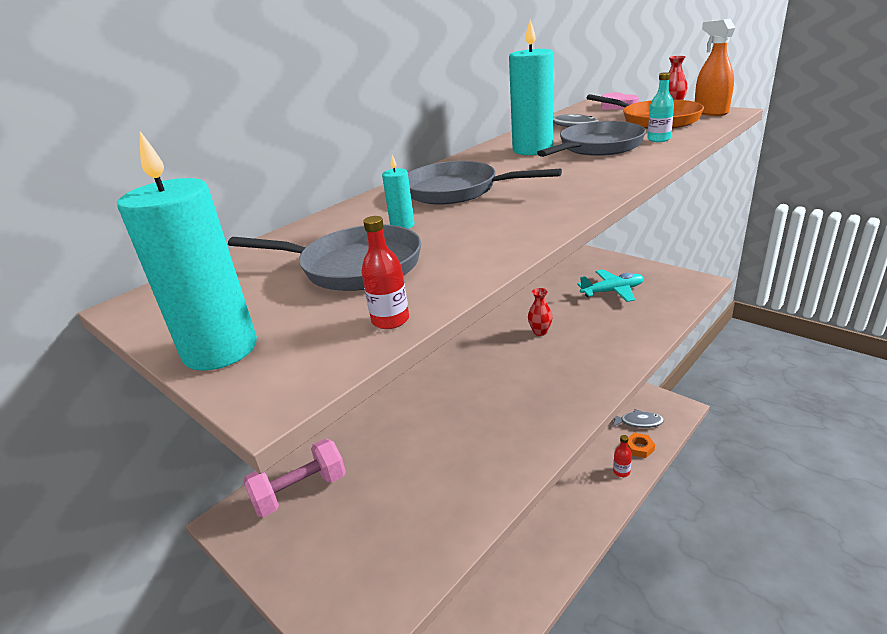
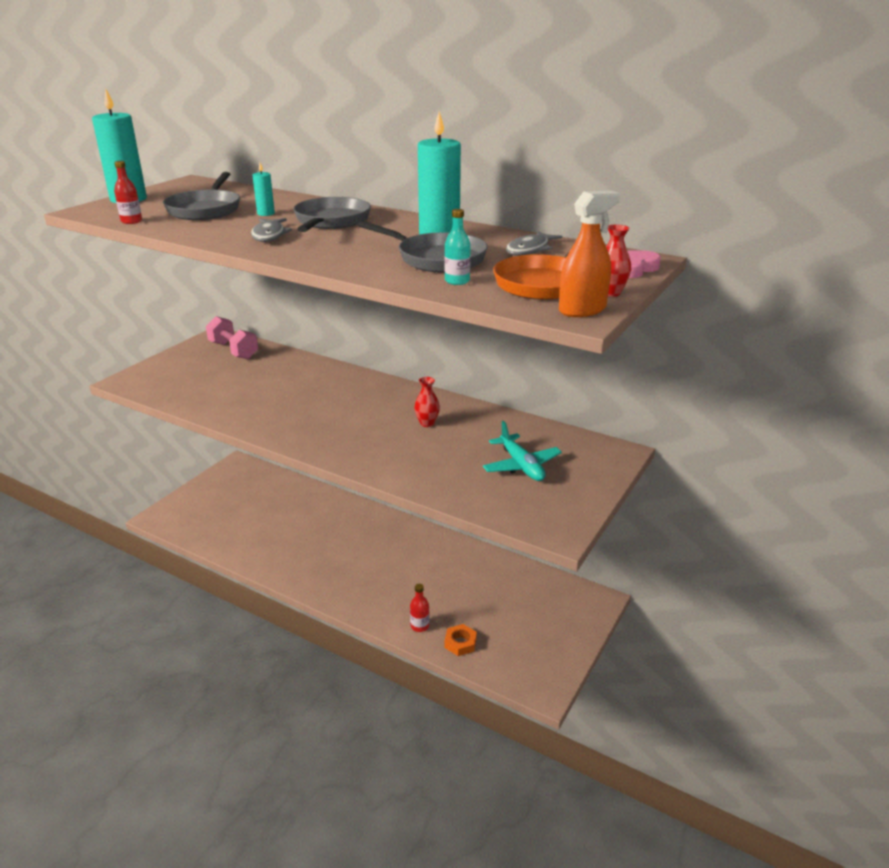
camera: 75 degrees right, 0 degrees up
(638, 422) = (507, 645): grey fish -> grey fish (269, 235)

